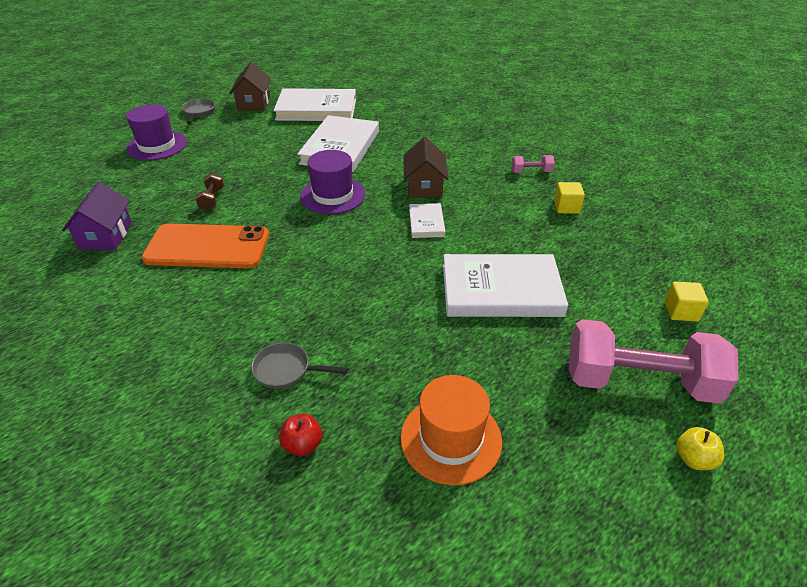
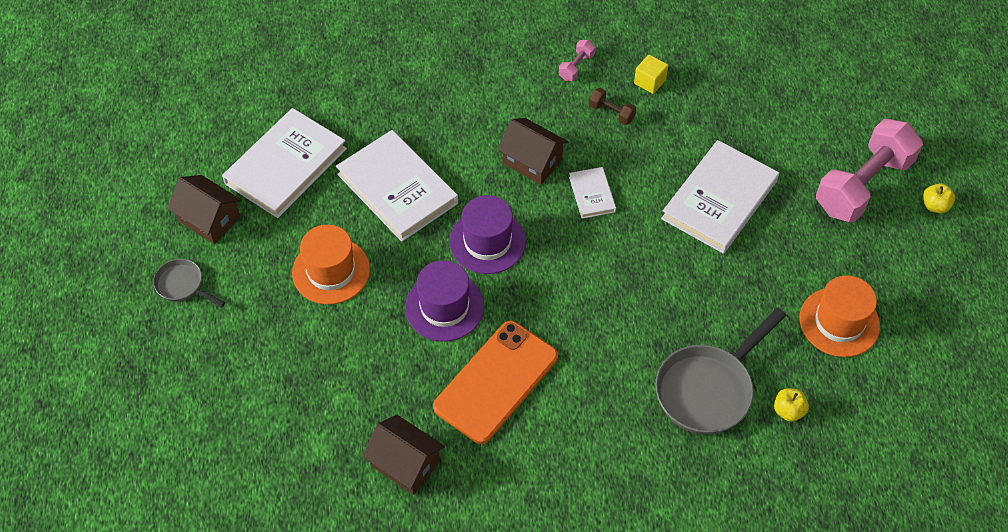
camera: 55 degrees left, 15 degrees up
(106, 235) = (405, 463): purple house -> brown house
(157, 146) = (237, 358): purple hat -> purple hat (444, 307)
(212, 199) = (409, 347): brown dumbbell -> brown dumbbell (611, 113)
(251, 150) = (331, 271): none -> orange hat
(286, 370) = (708, 389): grey pan -> grey pan, size x1.91
(302, 444) = (788, 411): red apple -> yellow apple
(426, 223) = (592, 194): white book -> white book turned 45 degrees clockwise
(681, 311) = (820, 109): yellow cube -> none

